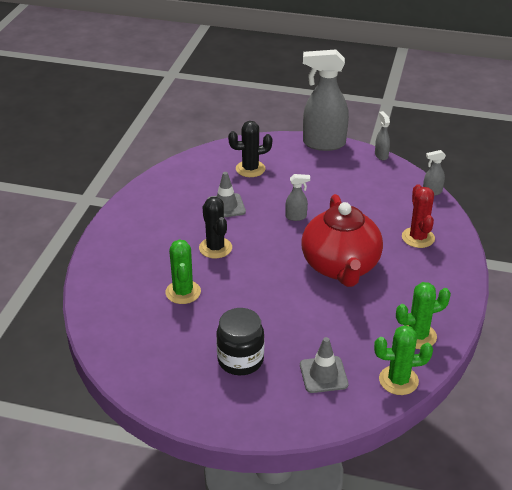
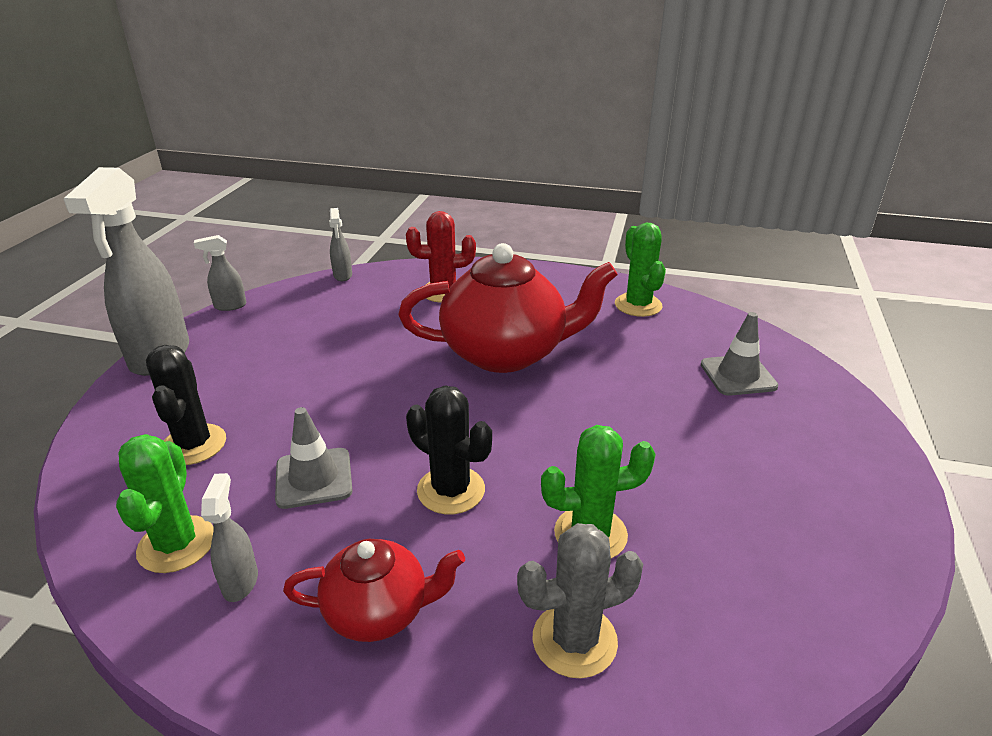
camera: 90 degrees left, 5 degrees down
(126, 283) = (574, 640): none -> grey cactus
(148, 232) = (379, 611): none -> red teapot
(215, 248) = (451, 490): black cactus -> black cactus turned 60 degrees clockwise
(240, 360) = (744, 453): black jar -> none
(296, 217) = (372, 391): grey spray bottle -> grey spray bottle (240, 581)
(398, 380) = (721, 322): green cactus -> green cactus (177, 544)

